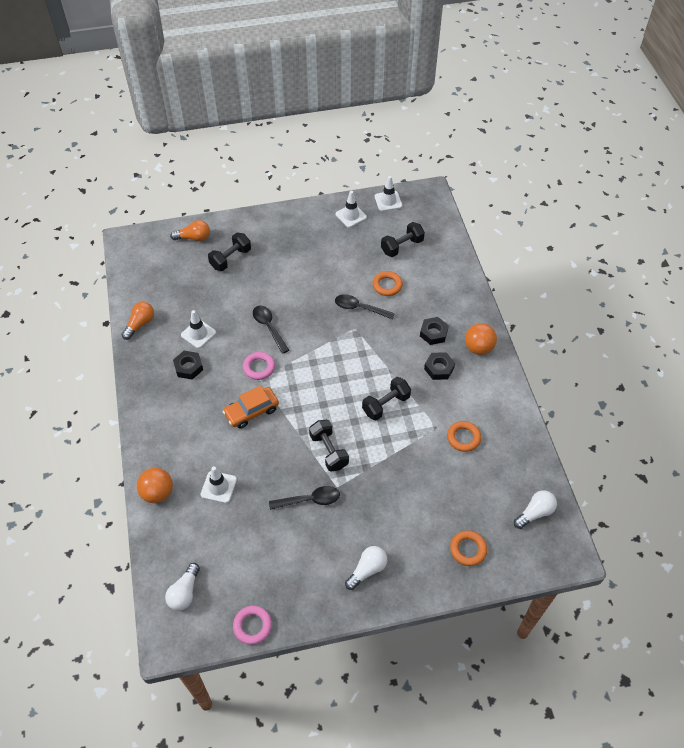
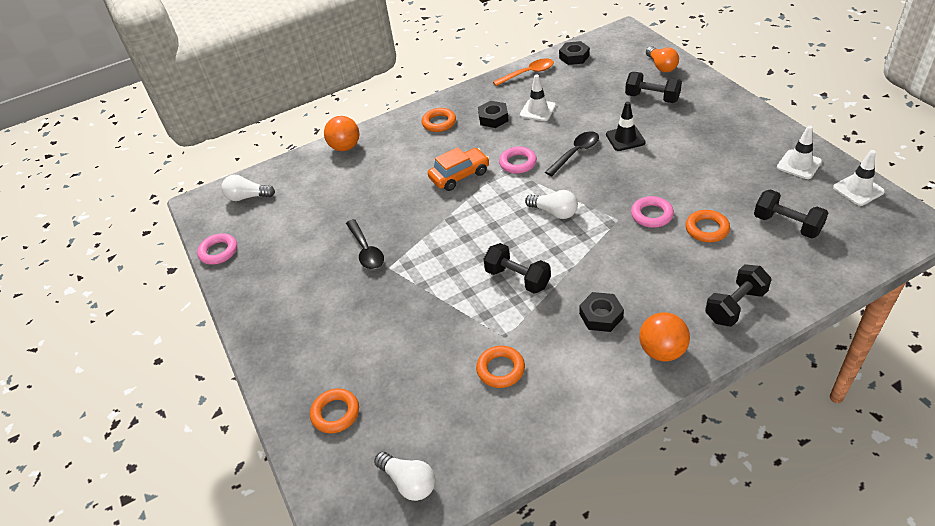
camera: 80 degrees right, 10 degrees down
(140, 324) = (528, 73): orange light bulb -> orange spoon
(169, 409) = (439, 123): none -> orange ring
(218, 487) = (362, 182): white traffic cone -> none
(251, 411) = (459, 175): orange car -> orange car turned 105 degrees clockwise
(270, 292) = (625, 138): none -> black traffic cone
(329, 451) = (432, 247): black dumbbell -> black dumbbell (735, 306)
(359, 308) = (651, 215): black spoon -> pink ring
(367, 570) = (291, 322): white light bulb -> white light bulb (554, 212)
(433, 333) = (657, 295): black nut -> black nut (574, 57)

